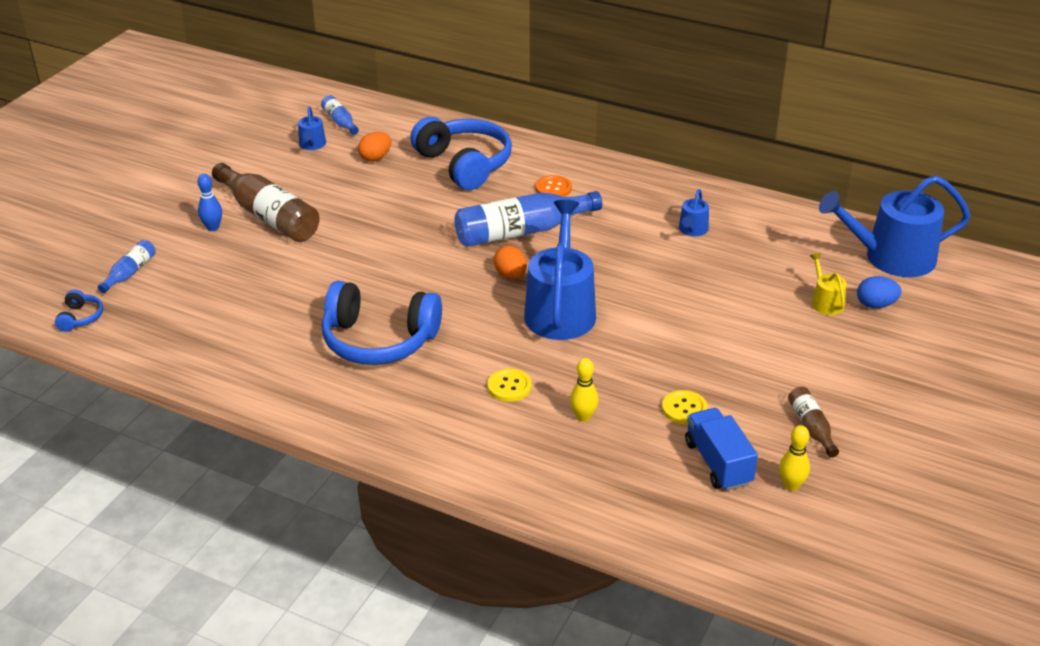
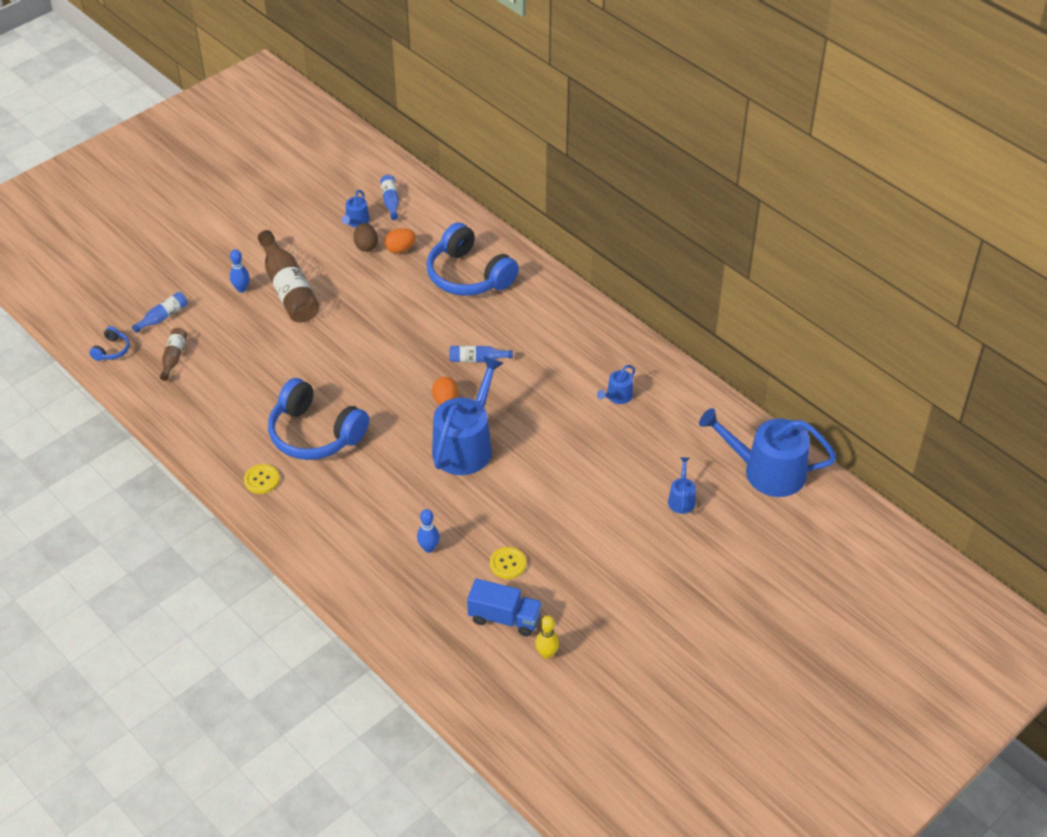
camera: 20 degrees right, 10 degrees up
(336, 162) = (366, 246): none -> brown egg
(464, 164) = (468, 275): blue headphones -> blue headphones turned 150 degrees clockwise
(509, 386) = (389, 504): yellow button -> yellow button (261, 480)
(521, 232) = (477, 359): blue bottle -> blue bottle, size x0.49
(553, 188) = (528, 321): orange button -> none
(583, 417) = (429, 548): yellow bowling pin -> blue bowling pin
(718, 463) = (504, 618): blue truck -> blue truck turned 105 degrees clockwise
(811, 427) = (594, 609): brown bottle -> brown bottle (174, 357)
(825, 302) = (681, 499): yellow watering can -> blue watering can
(875, 305) = (721, 514): blue egg -> none

